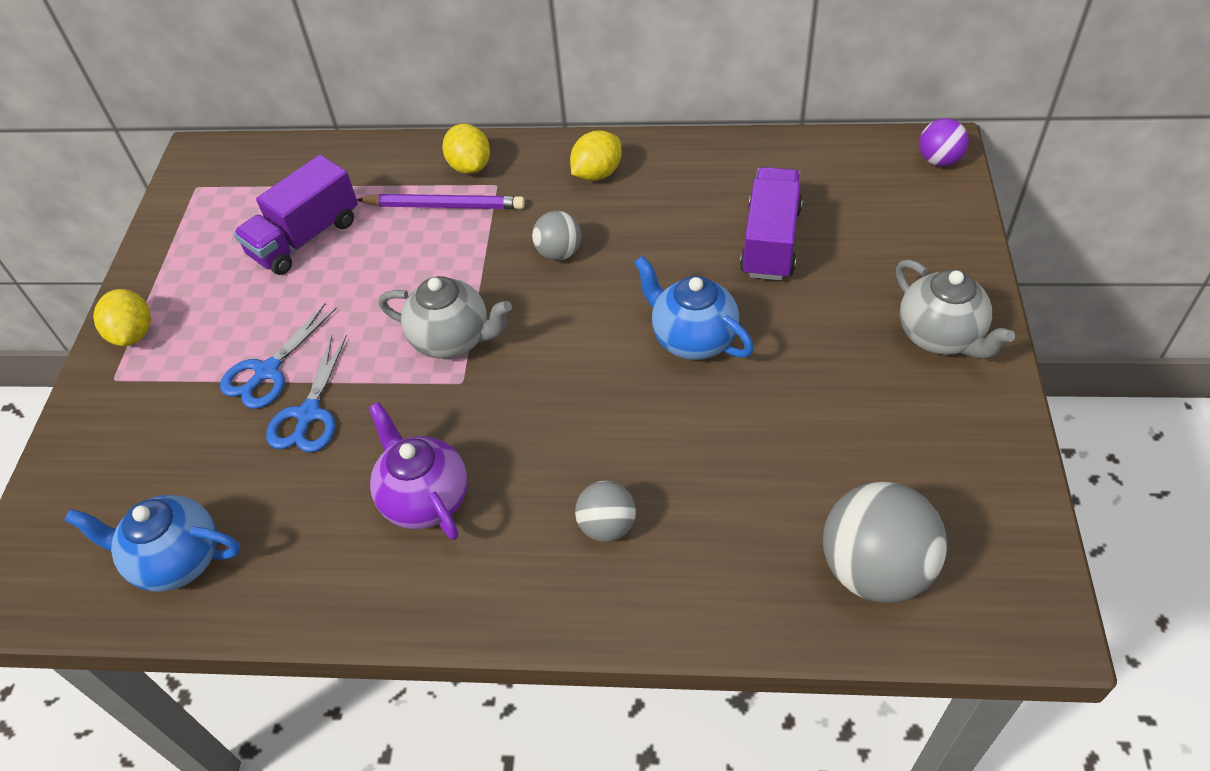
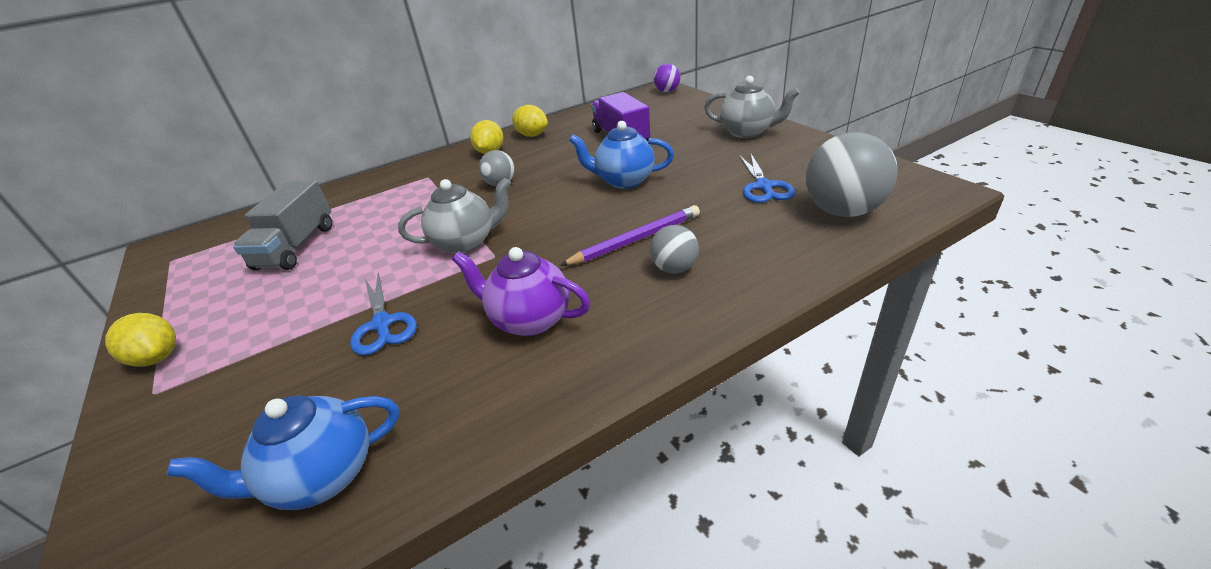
camera: 35 degrees left, 15 degrees down
(267, 371) = (321, 320): blue scissors -> blue scissors (763, 186)
(305, 238) = (297, 247): purple truck -> grey truck
(445, 206) = (399, 196): purple pencil -> purple pencil (636, 239)
(470, 166) = (400, 177): yellow lemon -> yellow lemon (532, 135)

